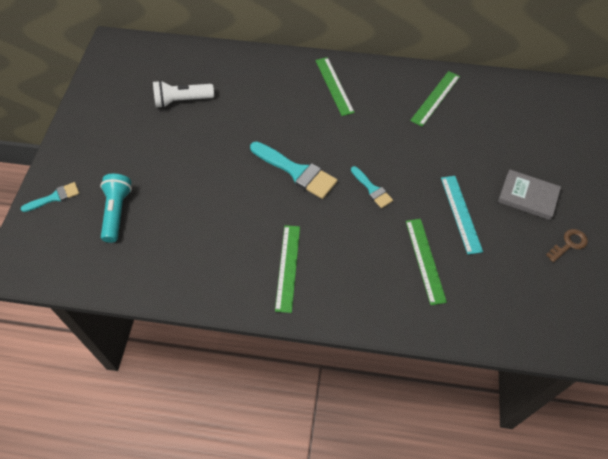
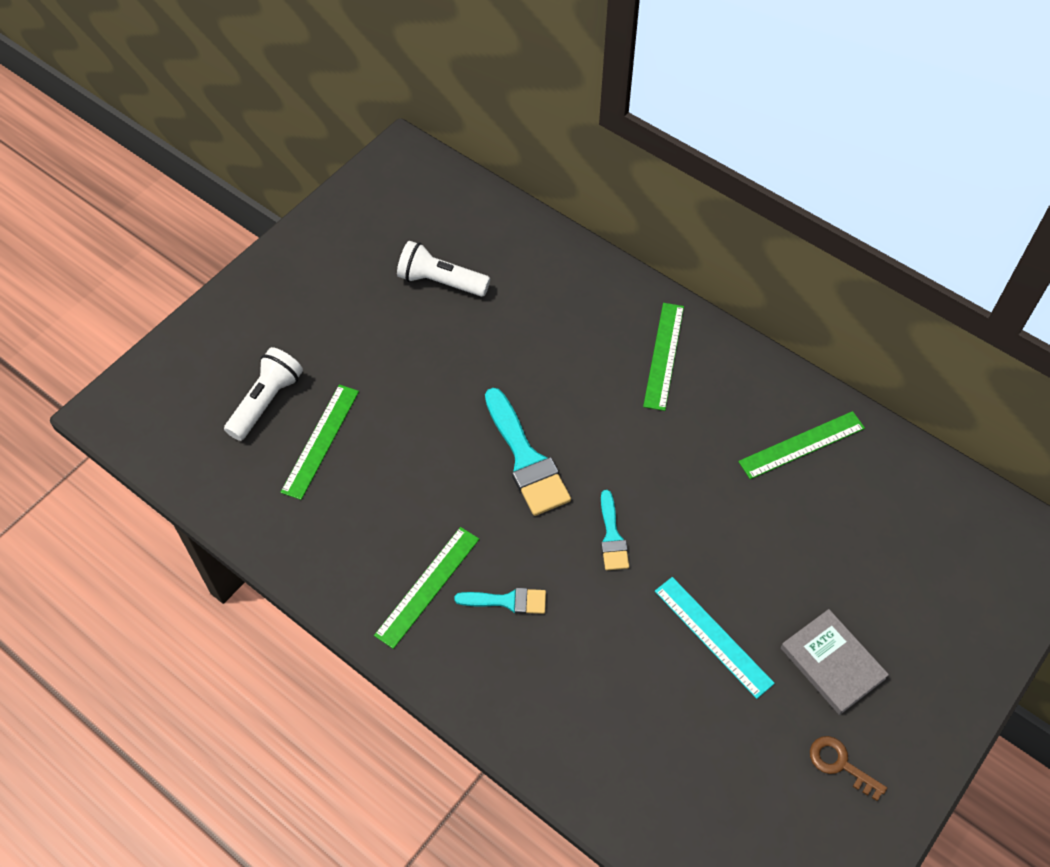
camera: 30 degrees right, 0 degrees up
(54, 197) = (205, 344): turquoise brush -> turquoise brush (507, 601)
(117, 212) = (266, 402): turquoise flashlight -> white flashlight
(425, 260) = (615, 675): green ruler -> green ruler (320, 441)
(461, 213) = (713, 636): turquoise ruler -> turquoise ruler turned 60 degrees counterclockwise
(569, 244) = (840, 764): brown key -> brown key turned 135 degrees counterclockwise

